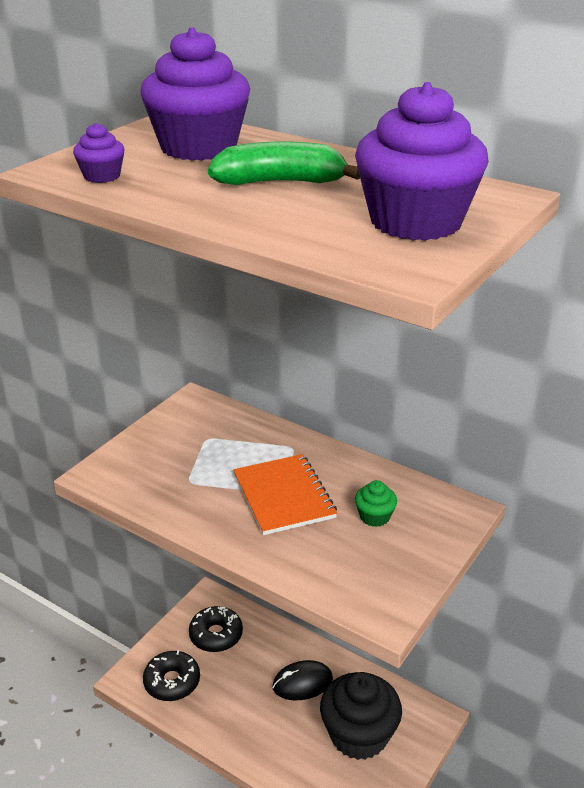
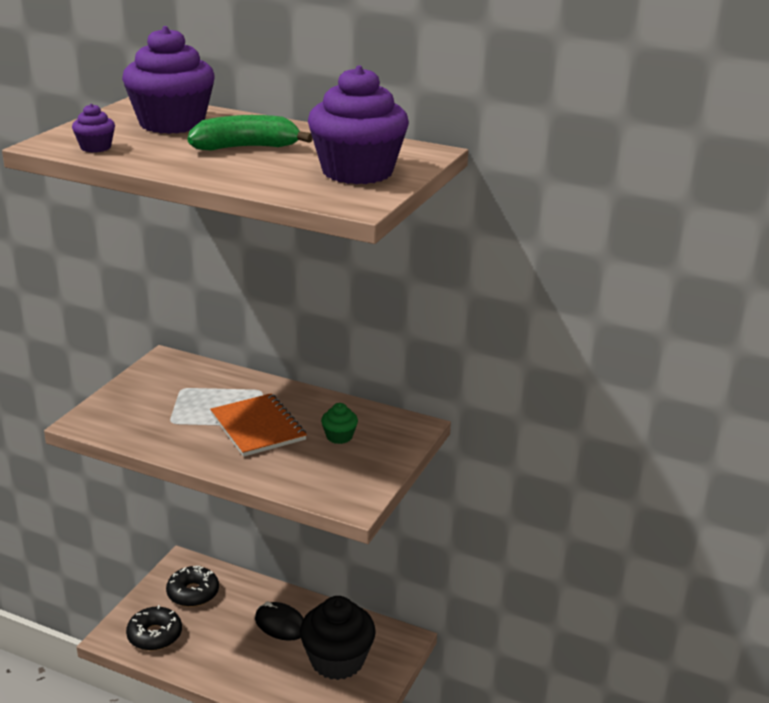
camera: 10 degrees left, 5 degrees down
(302, 683) = (280, 624): black mouse -> black mouse turned 60 degrees clockwise

